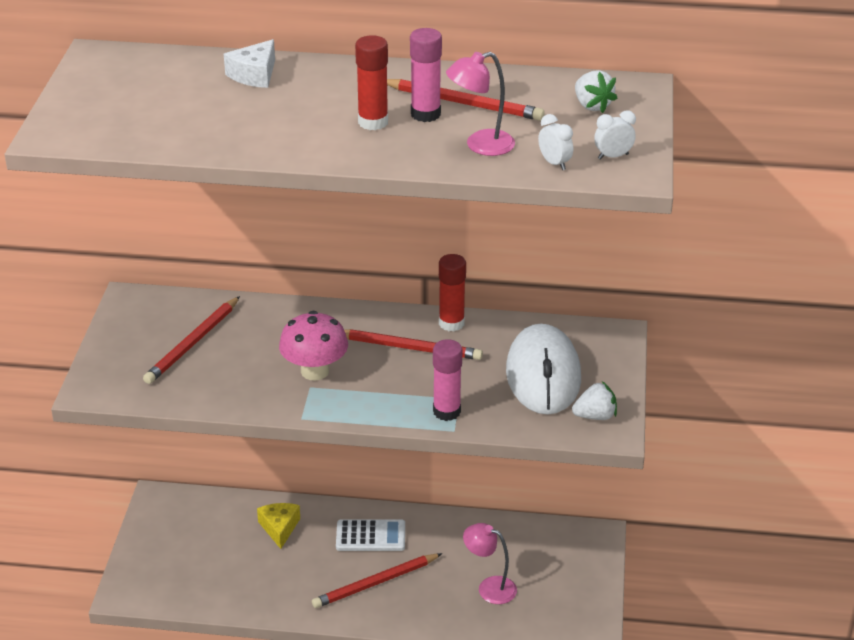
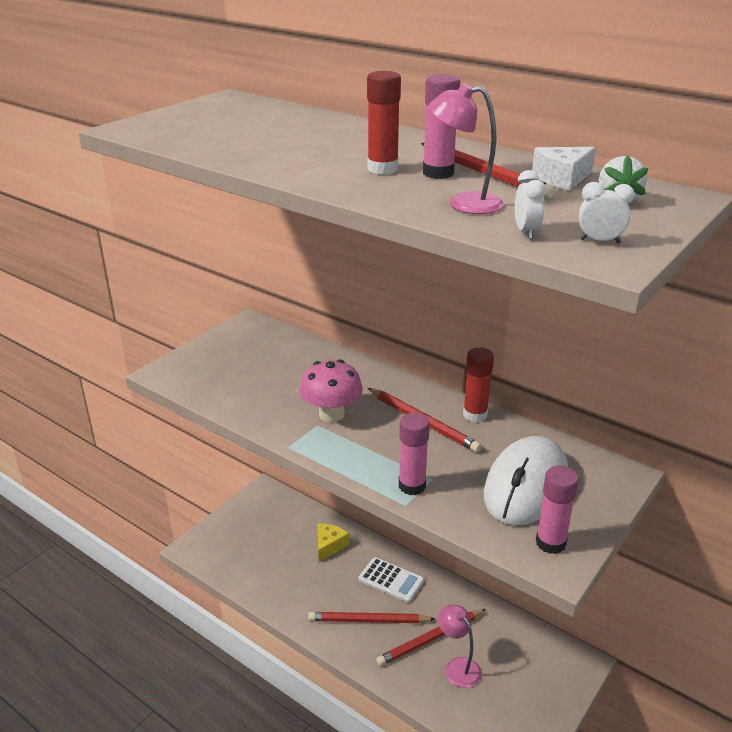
camera: 30 degrees right, 5 degrees down
(193, 343) = (262, 364): red pencil -> red pencil (431, 639)
(254, 75) = (326, 125): white cheese -> white cheese (562, 178)
(595, 416) = (550, 543): white strawberry -> pink glue stick

